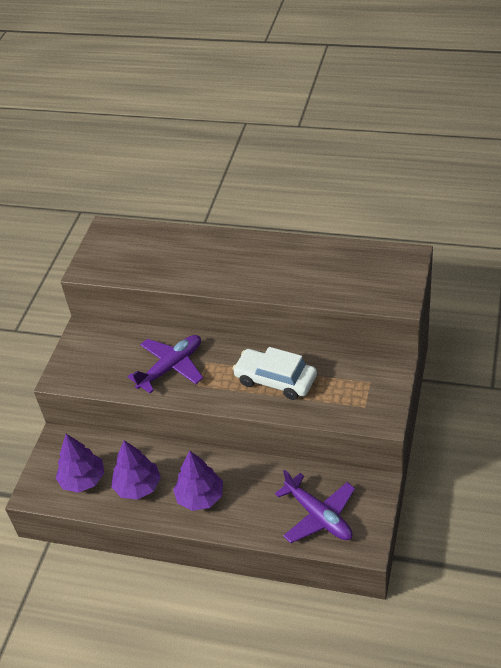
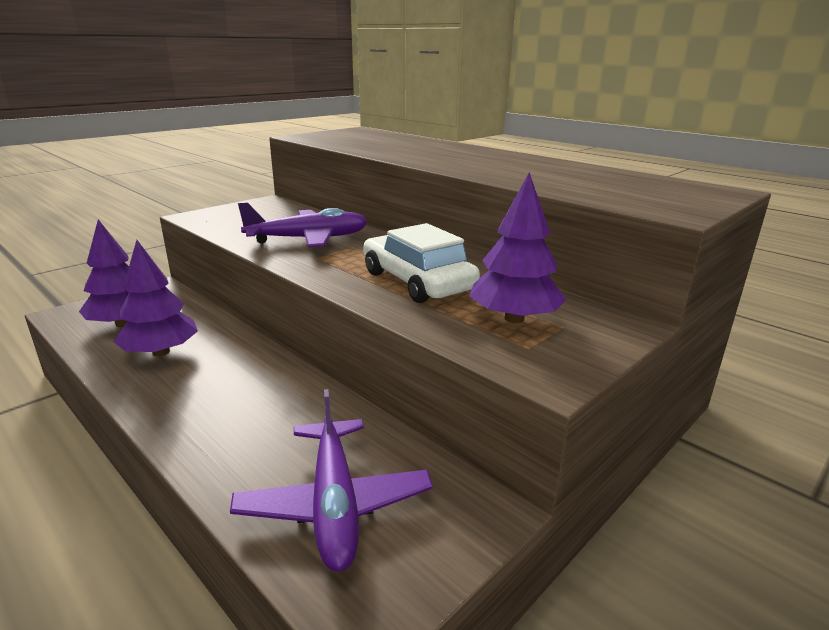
camera: 25 degrees right, 20 degrees down
(200, 497) = (207, 393): purple tree -> purple tree (514, 318)

